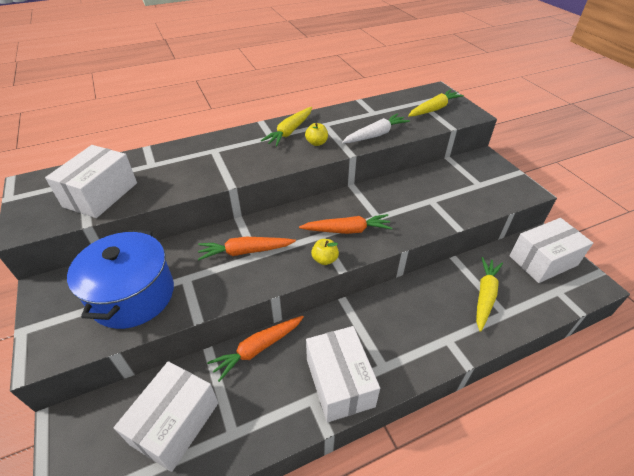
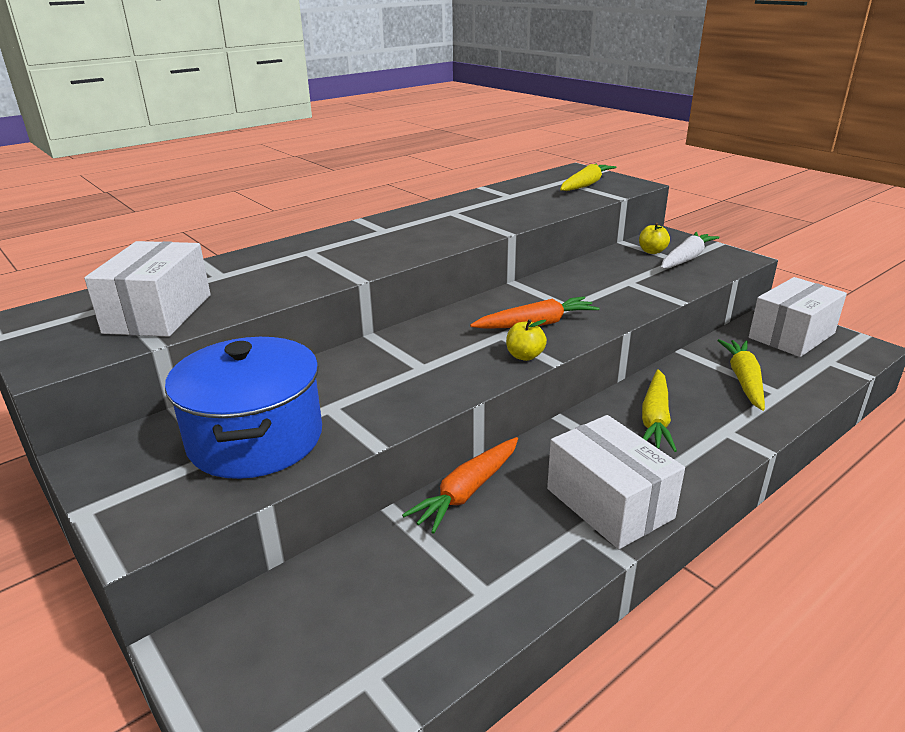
camera: 15 degrees left, 15 degrees down
(175, 423) = (387, 603): white box -> none
(245, 252) = (404, 366): orange carrot -> none
(290, 131) = (407, 223): yellow carrot -> yellow carrot (655, 419)
(316, 143) = (453, 229): yellow apple -> yellow apple (652, 251)
(375, 135) = (527, 213): white carrot -> white carrot (686, 258)

